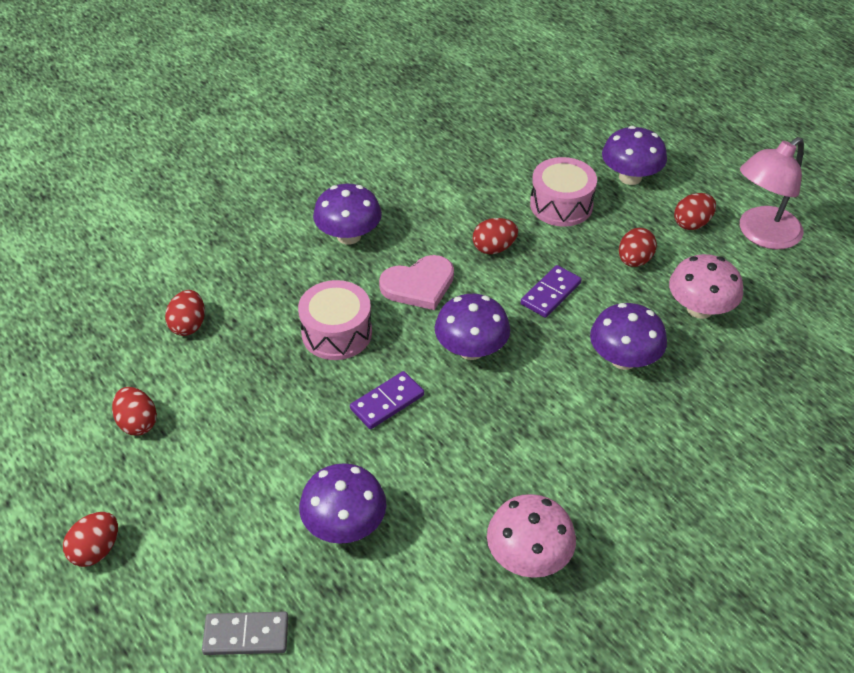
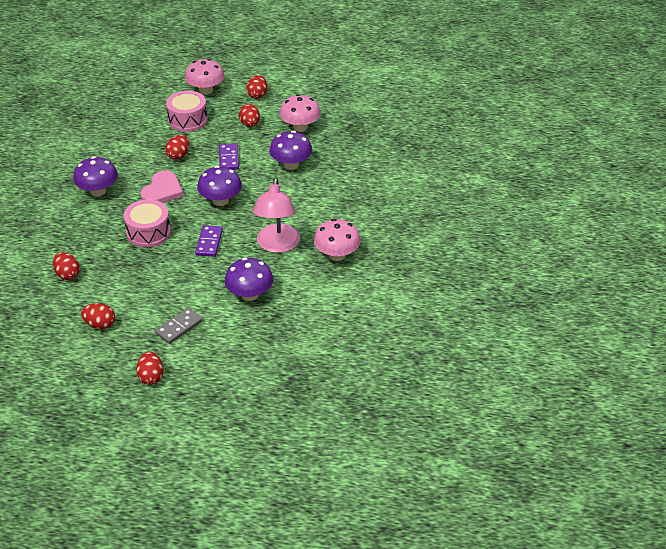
camera: 45 degrees left, 5 degrees down
(246, 635) = (259, 355): grey domino -> grey domino (179, 327)
(630, 177) = (206, 90): purple mushroom -> pink mushroom
(761, 235) = (292, 83): pink lamp -> pink lamp (277, 245)

